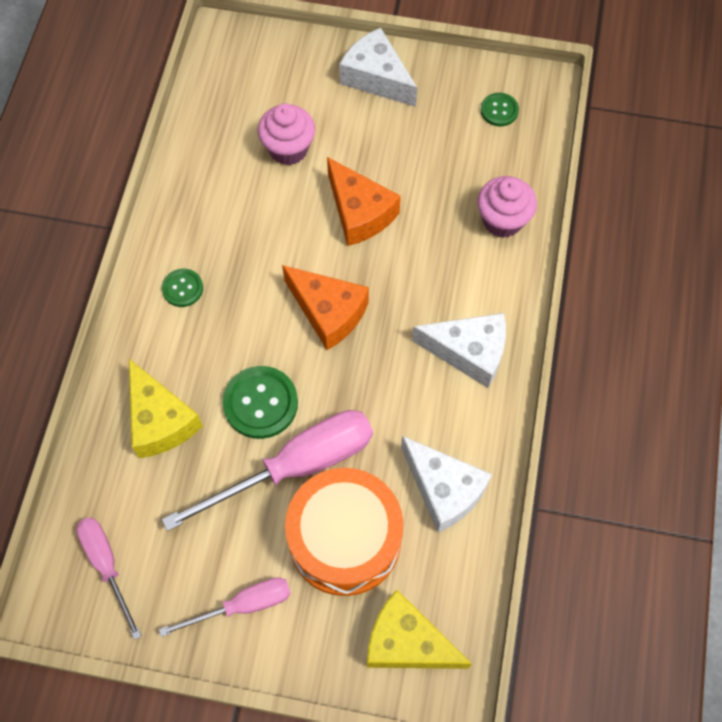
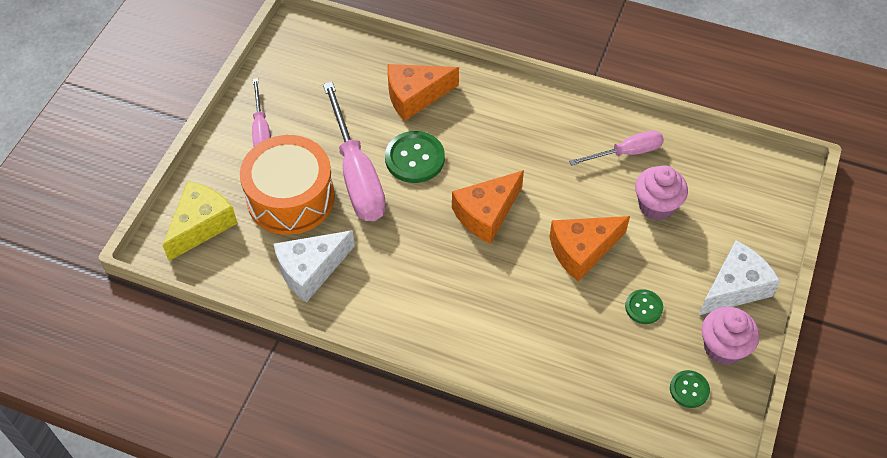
camera: 100 degrees right, 10 degrees down
(107, 565) = (314, 59): pink screwdriver -> pink screwdriver (626, 153)
(160, 420) = (415, 96): yellow cheese -> orange cheese
(182, 288) = (526, 119): green button -> green button (643, 307)
(469, 352) = (428, 311): white cheese -> none
(502, 220) = (559, 366): pink cupcake -> pink cupcake (723, 348)

